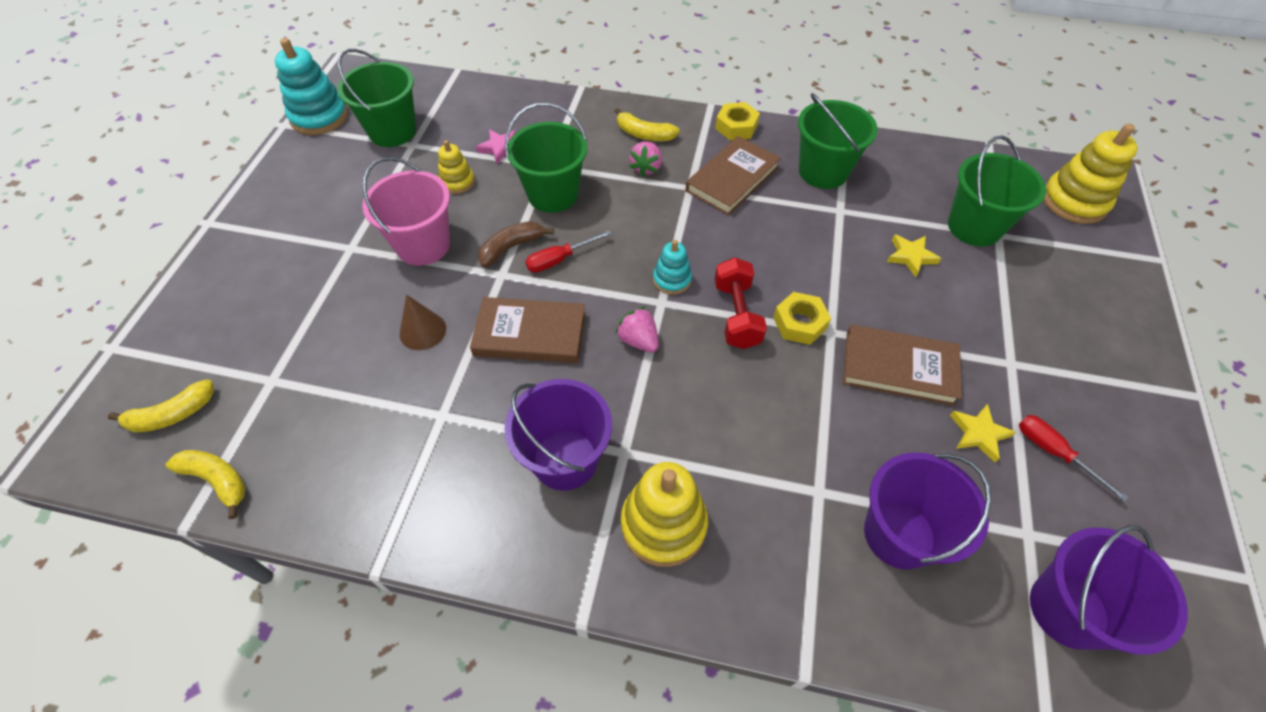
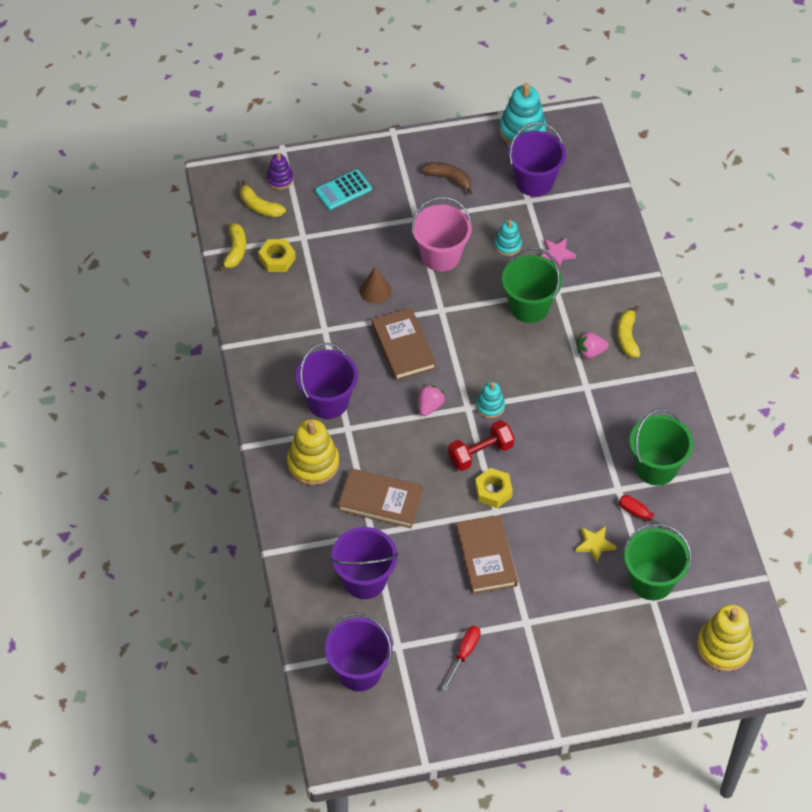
camera: 65 degrees right, 0 degrees up
(153, 370) = (280, 179): none -> purple stacking toy
(241, 305) = (343, 190): none -> turquoise calculator
(392, 131) = (534, 181): green bucket -> purple bucket
(457, 182) = (507, 245): yellow stacking toy -> turquoise stacking toy
(511, 247) = (466, 305): brown banana -> brown banana (449, 179)
(559, 259) = (471, 336): red screwdriver -> red screwdriver (642, 516)
(732, 179) = (611, 410): brown book -> brown book (380, 500)
(736, 127) = (674, 394): yellow nut -> yellow nut (277, 259)
(978, 434) = (457, 610): yellow star -> none

